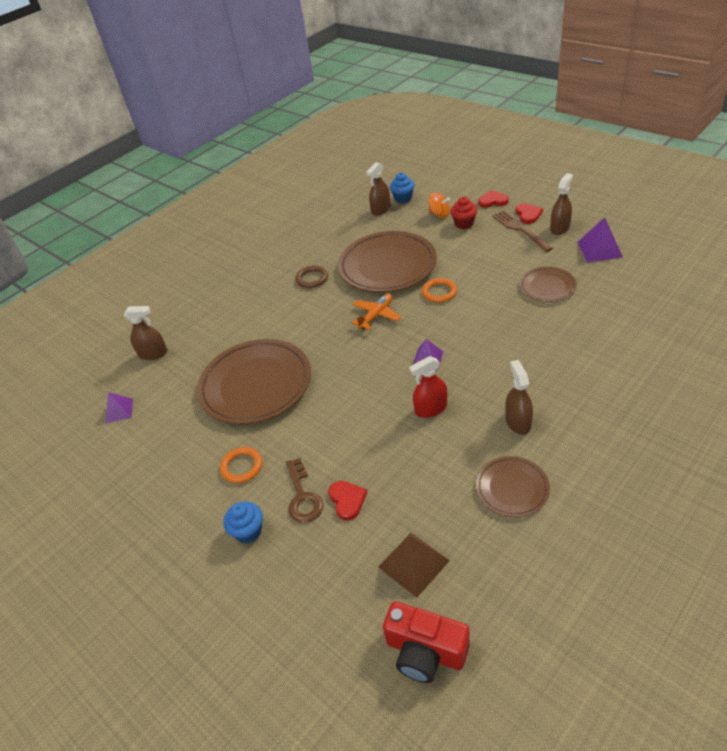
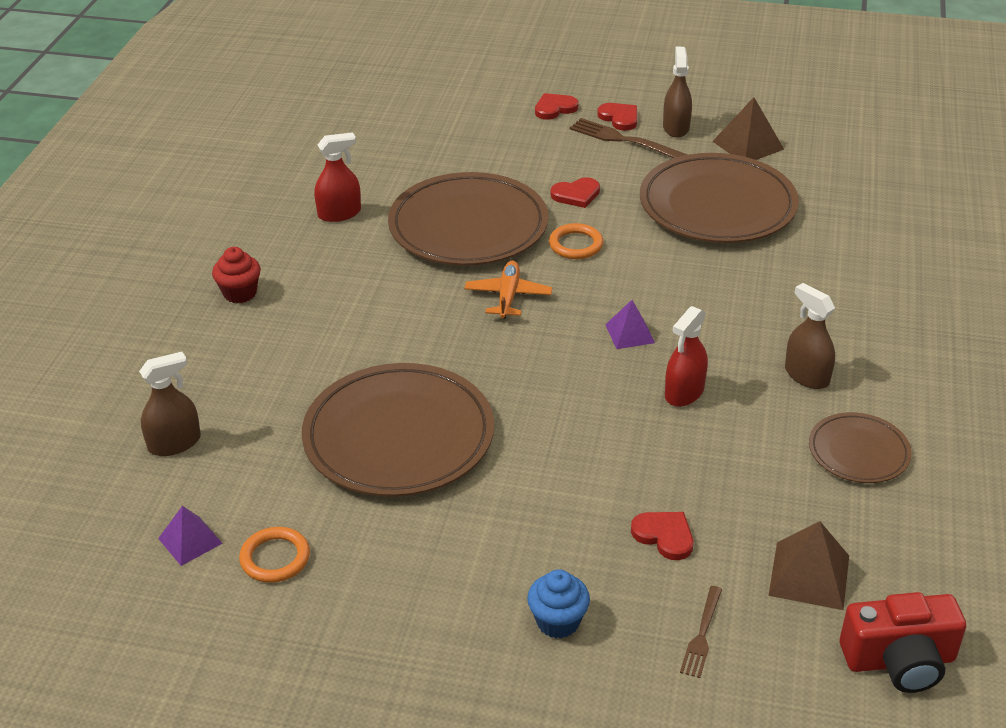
camera: 35 degrees left, 5 degrees down
(242, 467) = (474, 547): orange ring -> orange ring (275, 558)
(303, 497) = (599, 553): brown key -> none
(312, 279) = (361, 270): brown ring -> none
(318, 576) = (702, 635): none -> brown fork
(326, 242) = (339, 213): none -> red spray bottle
(381, 209) = (390, 150): brown spray bottle -> none
(403, 199) = (413, 128): blue cupcake -> none
(439, 214) = (489, 140): orange spinning top -> none
(464, 224) = (537, 147): red cupcake -> red cupcake (240, 293)
(464, 260) = (576, 195): none -> red heart
(547, 287) = (717, 205): brown plate -> brown plate, size x1.94
(599, 249) = (748, 145): purple pyramid -> brown pyramid

